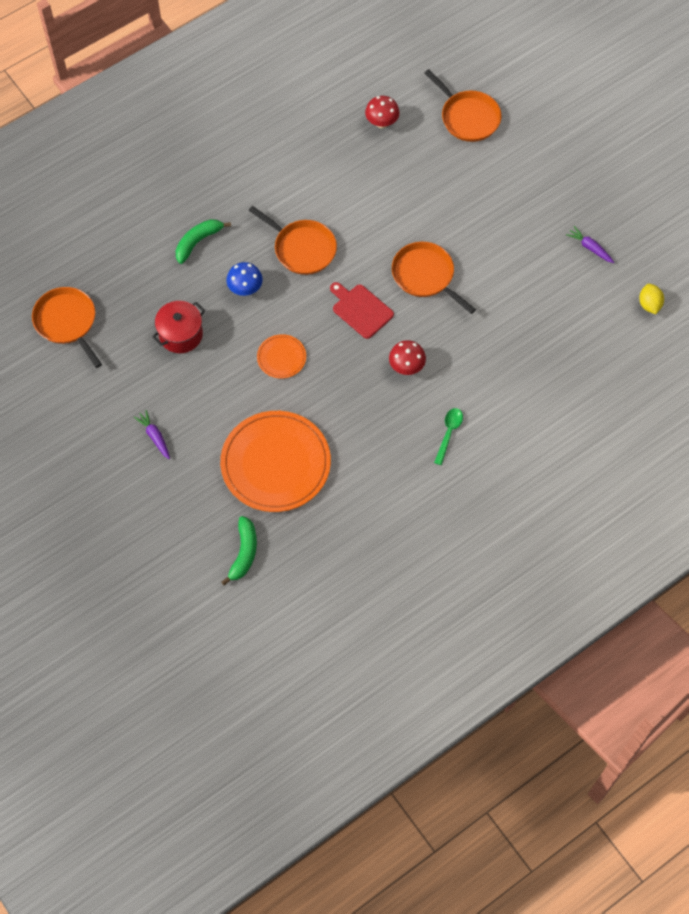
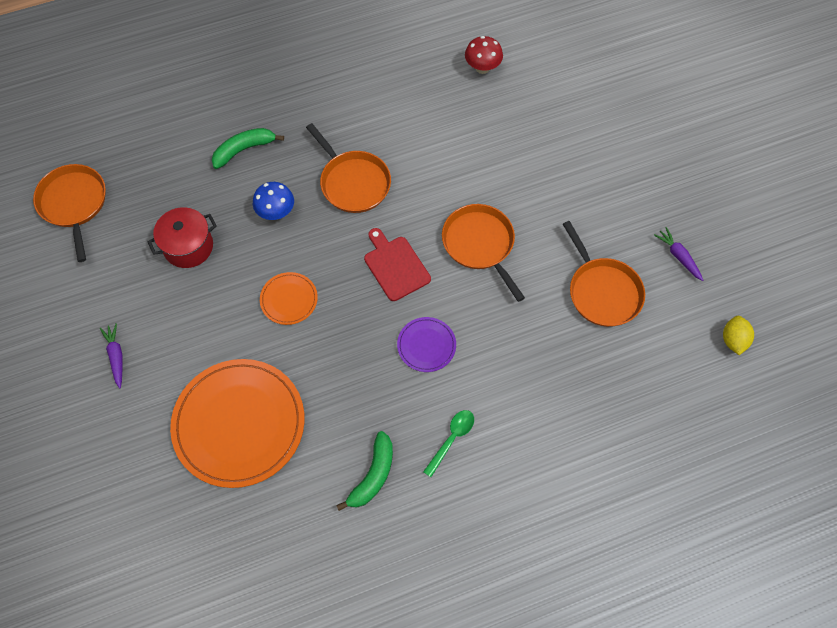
camera: 15 degrees right, 0 degrees up
(244, 553) = (163, 527): green banana -> green banana (373, 475)
(406, 367) = (426, 345): red mushroom -> purple plate
(468, 117) = (578, 82): orange pan -> orange pan (602, 292)

